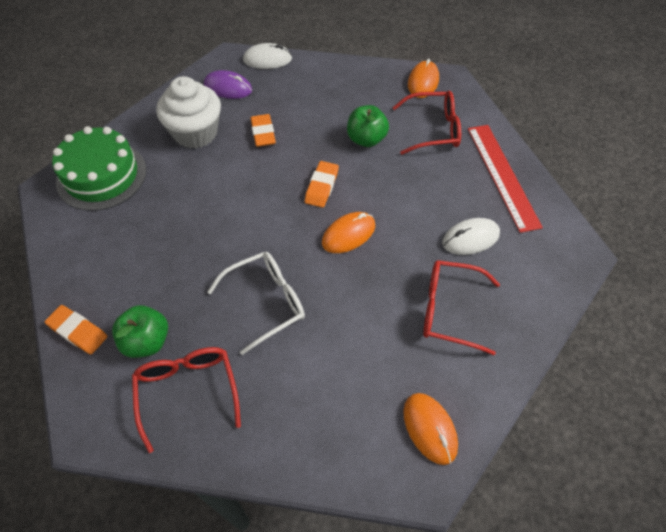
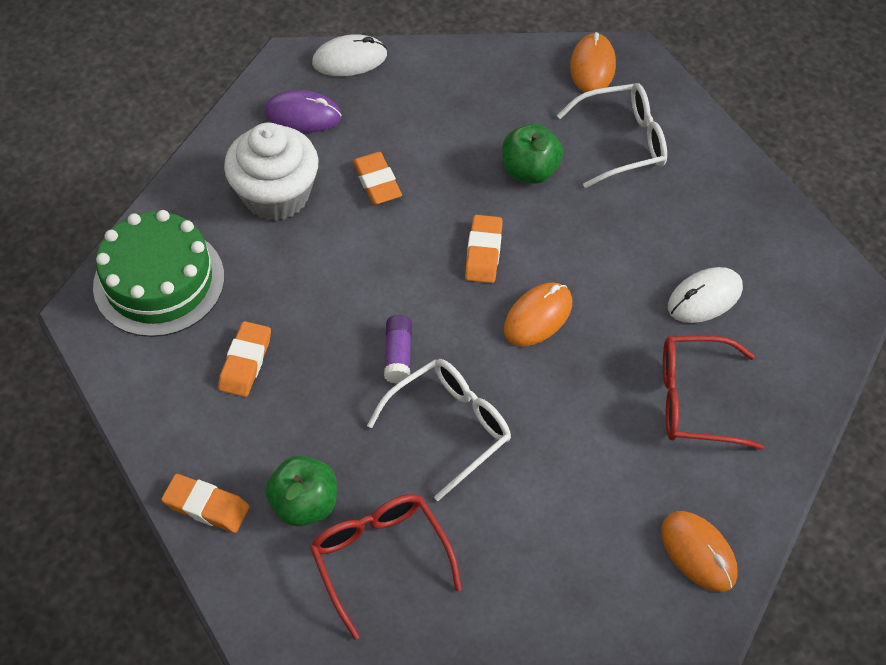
camera: 10 degrees left, 0 degrees up
(139, 236) = (245, 362): none -> orange eraser
(244, 246) = (398, 355): none -> purple glue stick
(433, 129) = (622, 142): red glasses -> white glasses
(502, 175) = (732, 200): red ruler -> none

